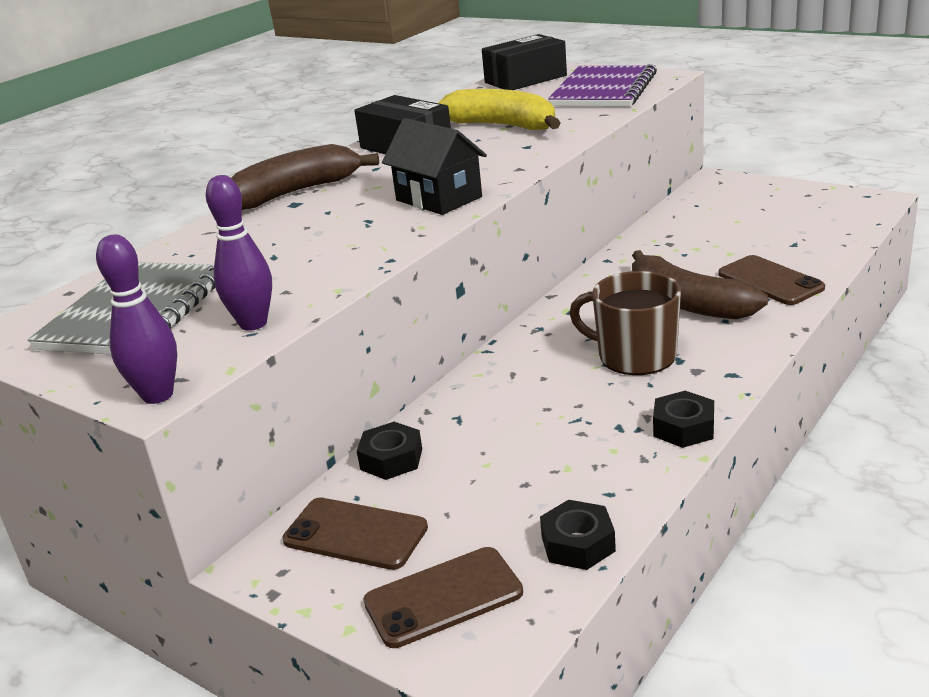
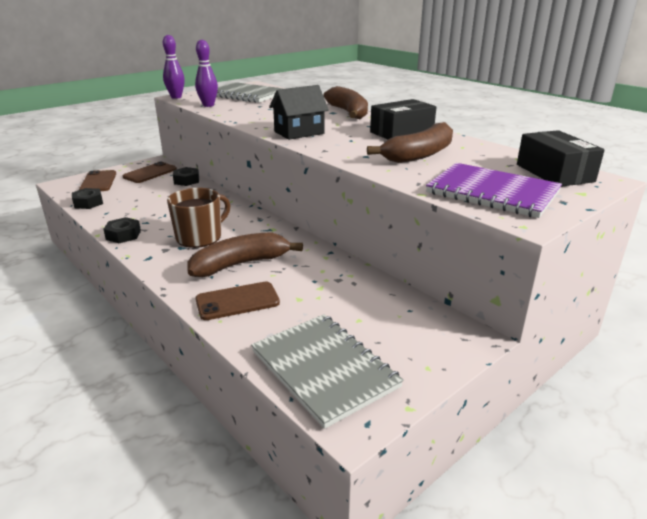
camera: 100 degrees right, 0 degrees up
(502, 126) = (419, 154): yellow banana -> brown banana
(827, 219) = (324, 369): none -> grey notebook

